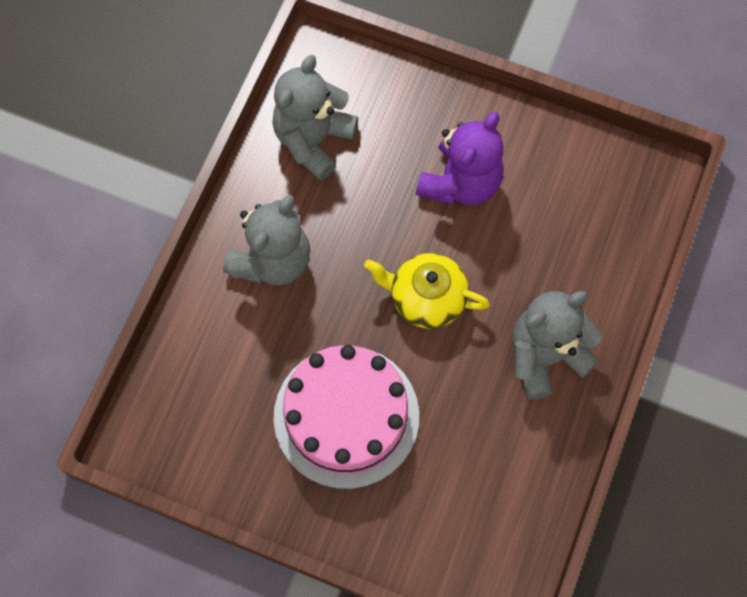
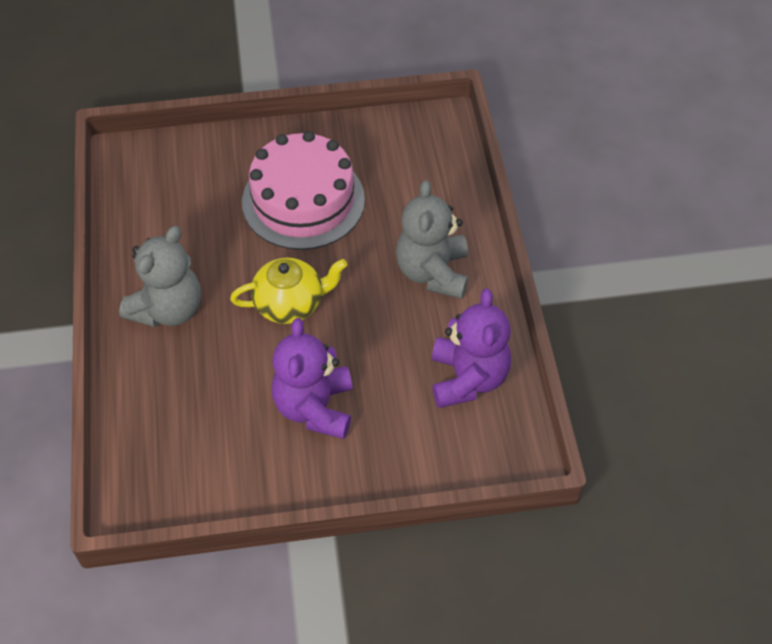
camera: 150 degrees right, 15 degrees down
(313, 140) = (468, 378): grey teddy bear -> purple teddy bear

